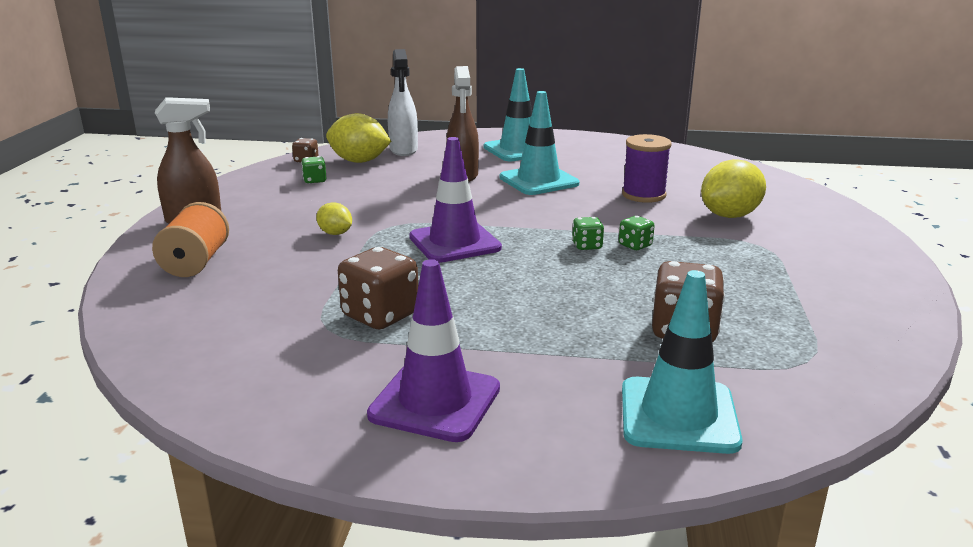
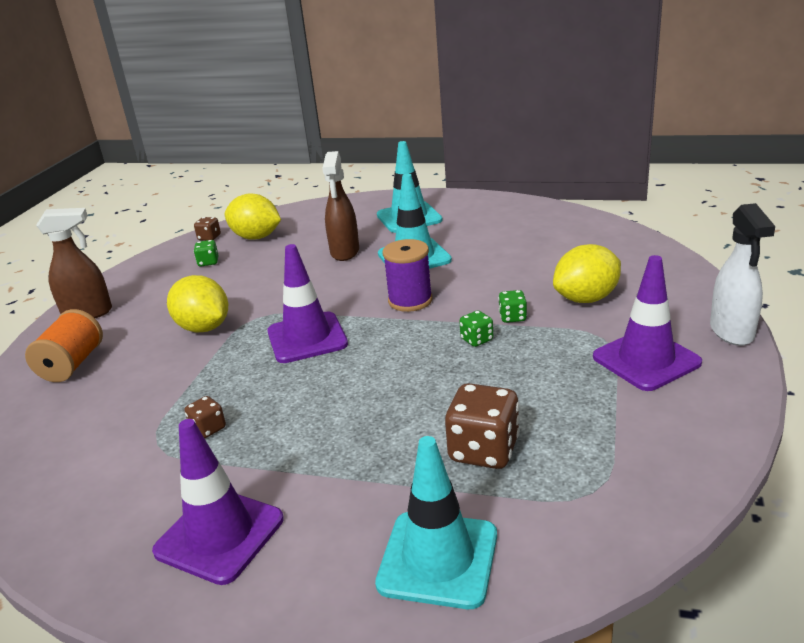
camera: 10 degrees right, 5 degrees up
(335, 233) = (204, 328): yellow lemon -> yellow lemon, size x1.87
(380, 315) = (208, 429): brown dice -> brown dice, size x0.52
(403, 150) = (301, 221): white spray bottle -> white spray bottle (732, 332)
(587, 246) = (429, 341): green dice -> green dice (512, 317)
(643, 195) = (509, 273): purple spool -> purple spool (410, 300)
(810, 262) = (646, 360): none -> purple traffic cone

